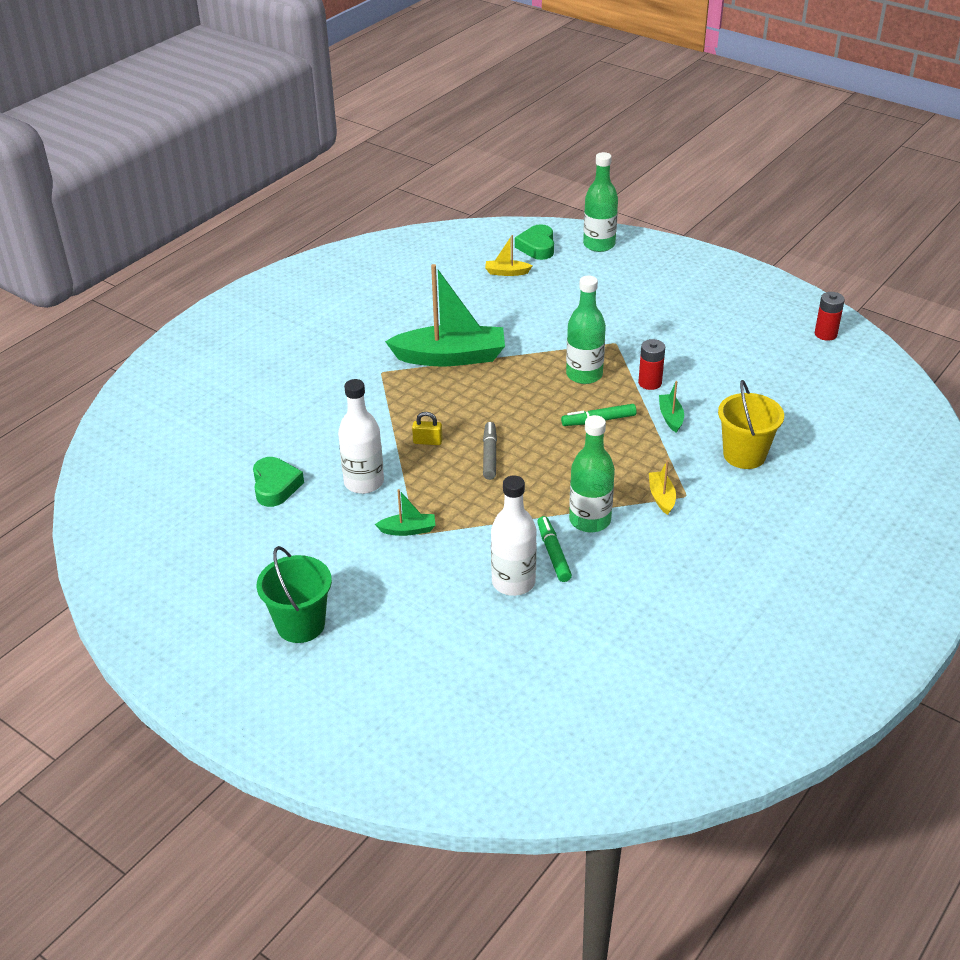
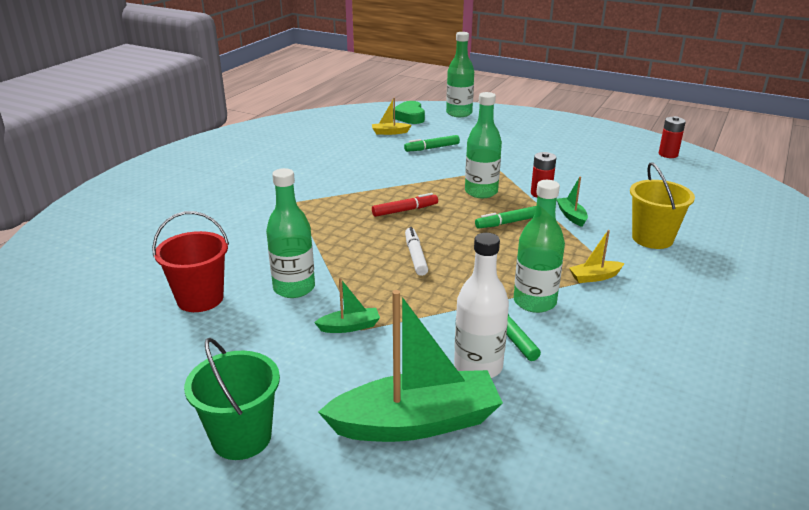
camera: 10 degrees left, 10 degrees down
(275, 486) = (200, 299): green heart -> red bucket
(364, 482) = (294, 288): white bottle -> green bottle
(427, 441) = (351, 250): yellow padlock -> none
(450, 357) = (357, 187): green boat -> green boat (415, 422)
(490, 455) = (415, 256): grey marker -> white marker
(494, 394) = (405, 210): none -> red marker
(549, 302) = (432, 148): none -> green marker
(661, 497) = (595, 277): yellow boat -> yellow boat turned 90 degrees counterclockwise

